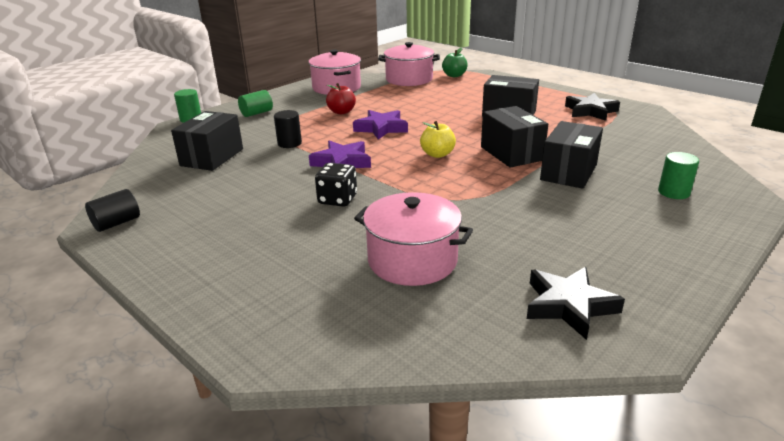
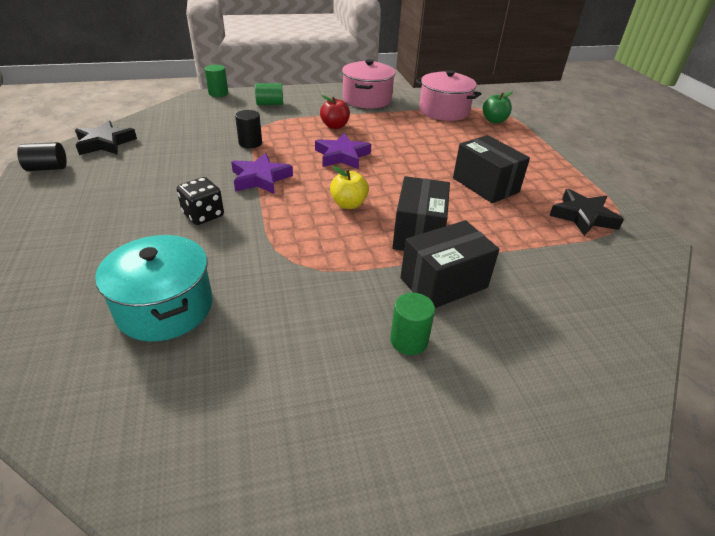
camera: 30 degrees right, 10 degrees up
(212, 157) = (181, 134): black box -> none
(412, 260) = (165, 307): pink pot -> turquoise pot
(569, 306) = (208, 441): black star -> black star (105, 143)
(673, 192) = (526, 368): green cylinder -> green cylinder (409, 340)

